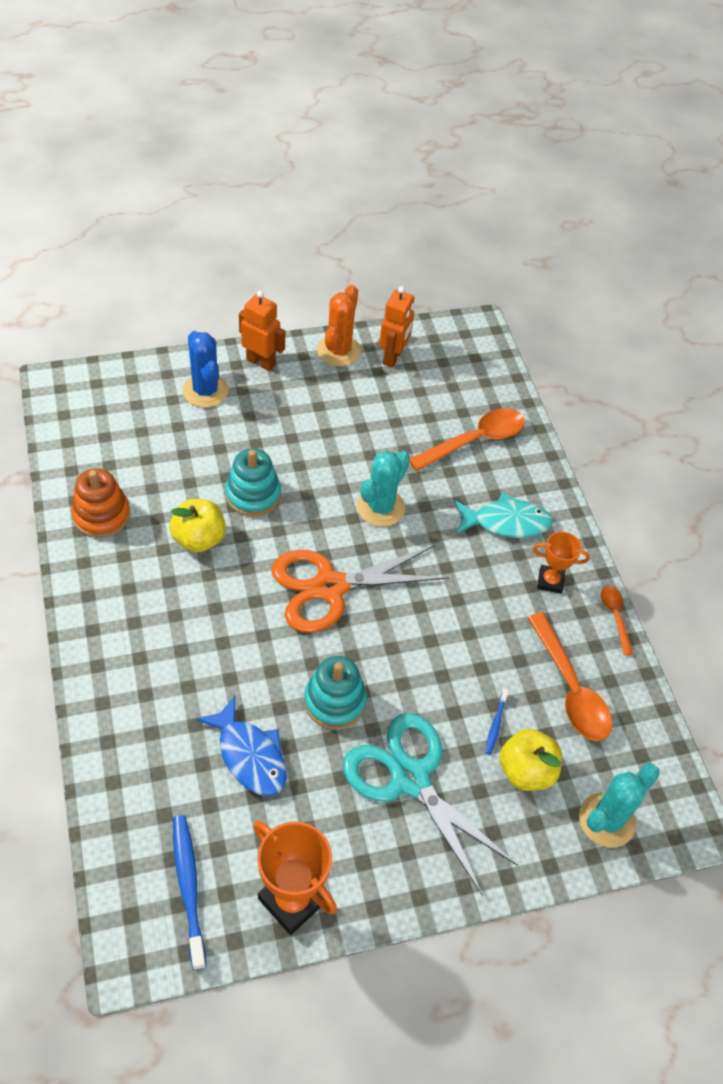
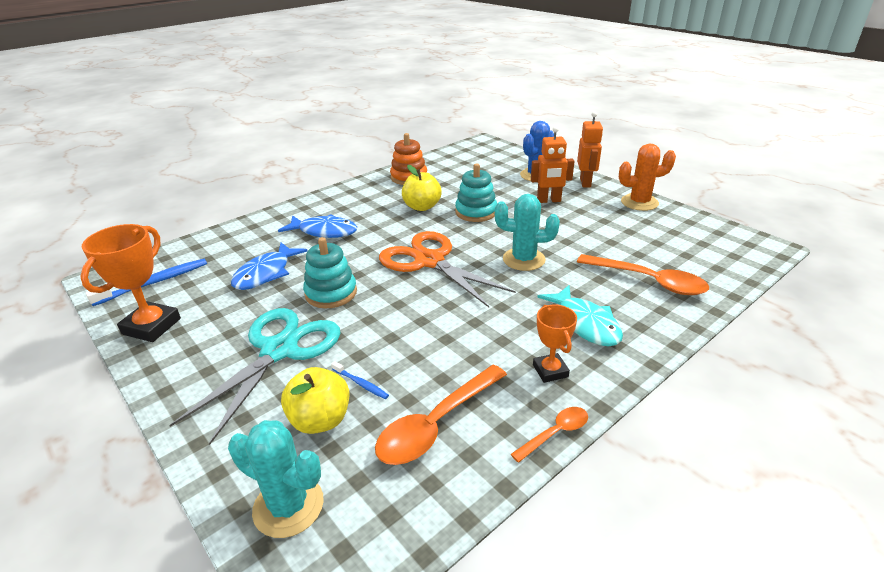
camera: 70 degrees right, 20 degrees down
(187, 664) = (324, 231): none -> blue fish
(393, 357) = (670, 222): orange robot -> orange robot (549, 200)
(495, 724) = (361, 384): blue toothbrush -> blue toothbrush turned 135 degrees counterclockwise

